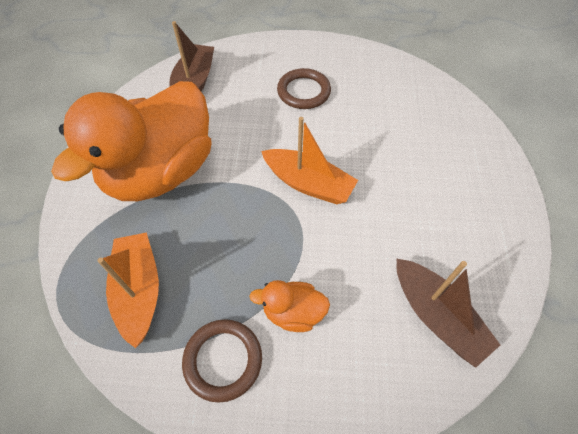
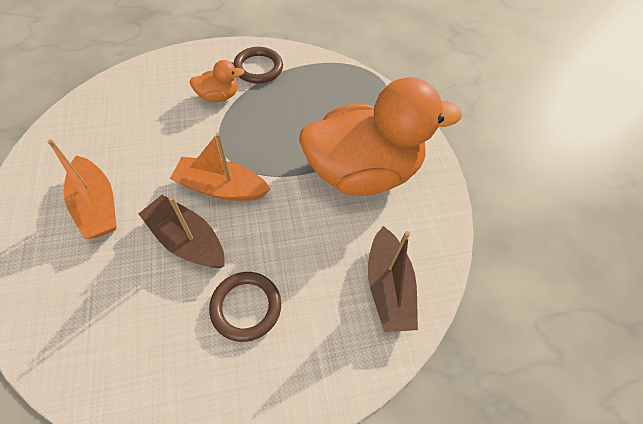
camera: 160 degrees right, 0 degrees up
(139, 291) = (329, 90): orange boat -> orange boat (97, 206)
(161, 172) = (362, 172): orange duck -> orange duck turned 60 degrees clockwise
(436, 316) = (113, 110): brown boat -> brown boat (187, 240)

